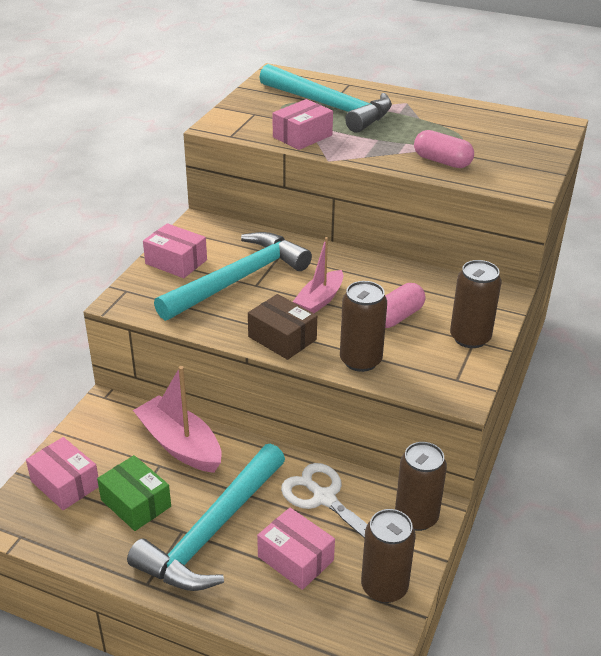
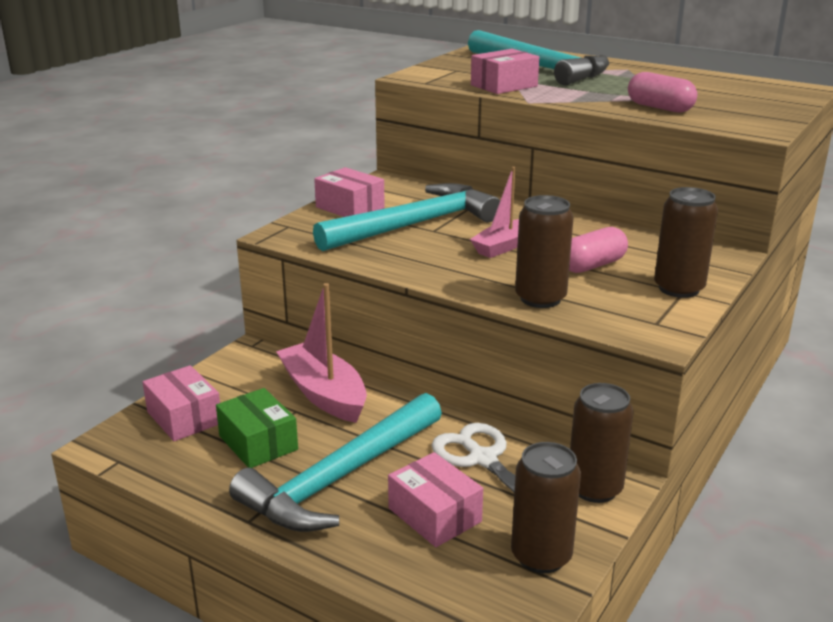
camera: 10 degrees right, 10 degrees down
(282, 338) = (452, 274): brown box -> none

